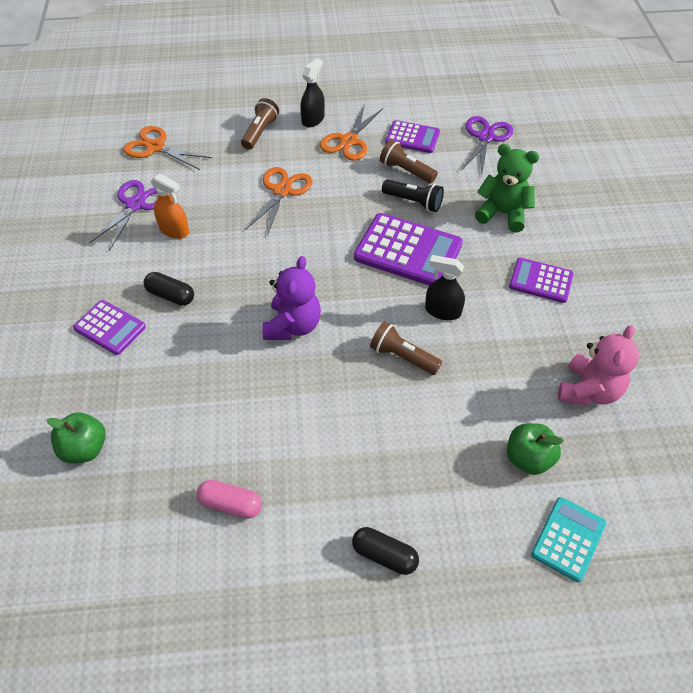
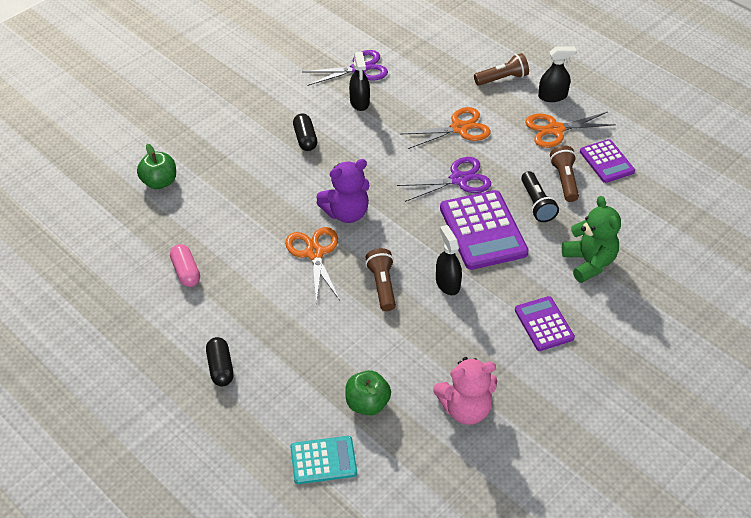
camera: 50 degrees right, 5 degrees down
(110, 327) = (251, 130): purple calculator -> none
(155, 147) = (421, 40): orange scissors -> orange scissors (314, 253)
(174, 230) = (359, 102): orange spray bottle -> black spray bottle
(485, 137) = (665, 204): purple scissors -> purple scissors (459, 179)

